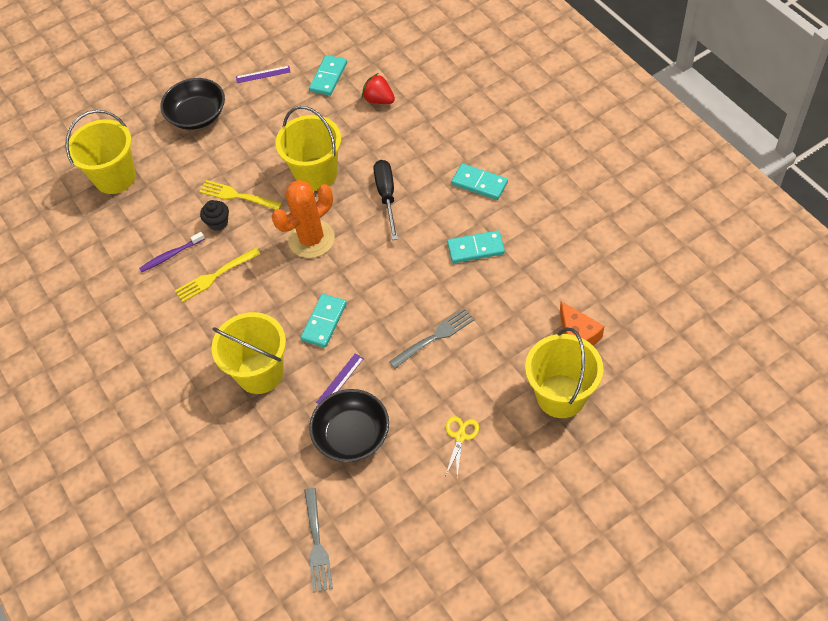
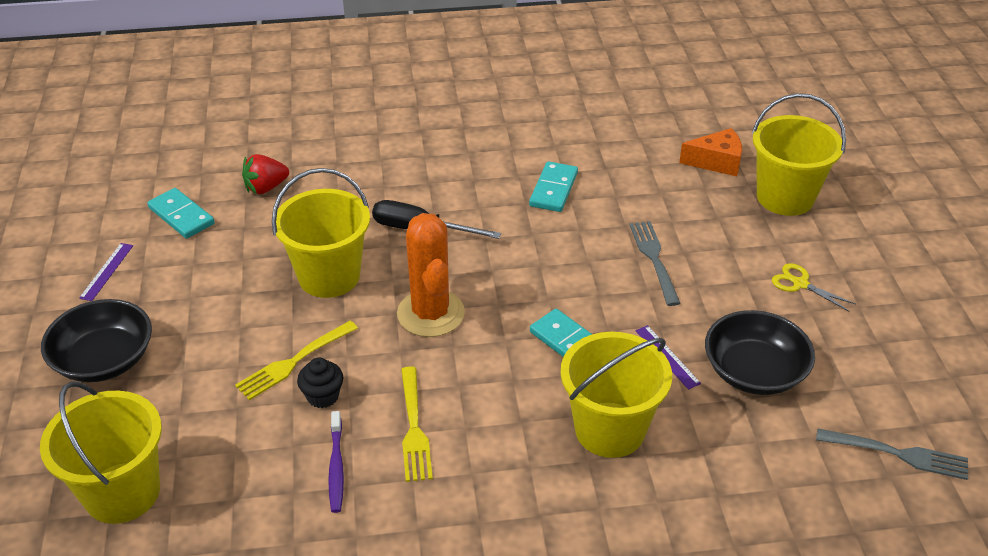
camera: 70 degrees left, 15 degrees down
(479, 183) = (465, 157): turquoise domino -> none

